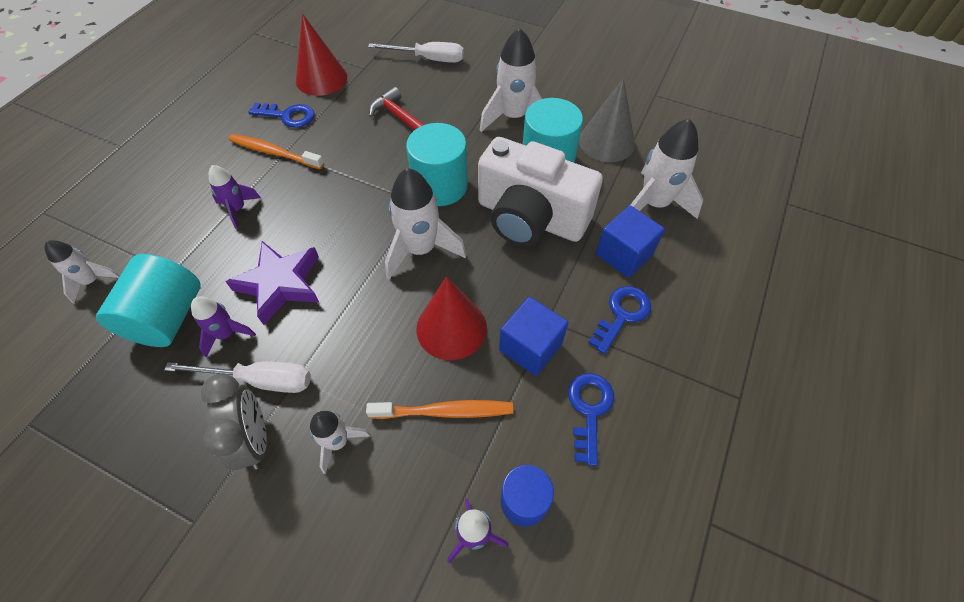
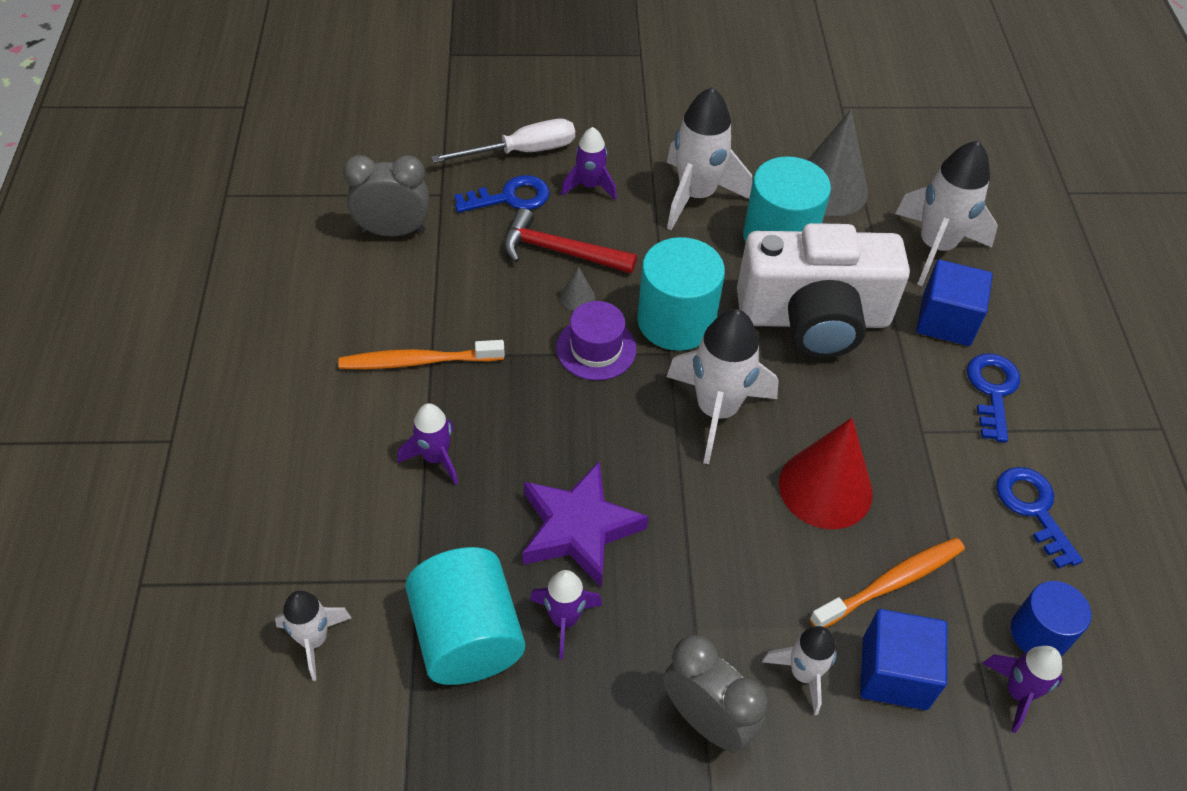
camera: 30 degrees left, 5 degrees down
(260, 380) = (654, 652): white screwdriver -> none
(288, 116) = (392, 302): blue key -> blue key (510, 197)
(321, 79) = (393, 231): red cone -> grey clock
(378, 183) = (596, 348): none -> purple hat
(392, 150) = (577, 297): none -> grey cone
(452, 90) = (590, 186): none -> purple rocket
(530, 347) = (926, 470): blue cube -> blue cube (894, 673)

